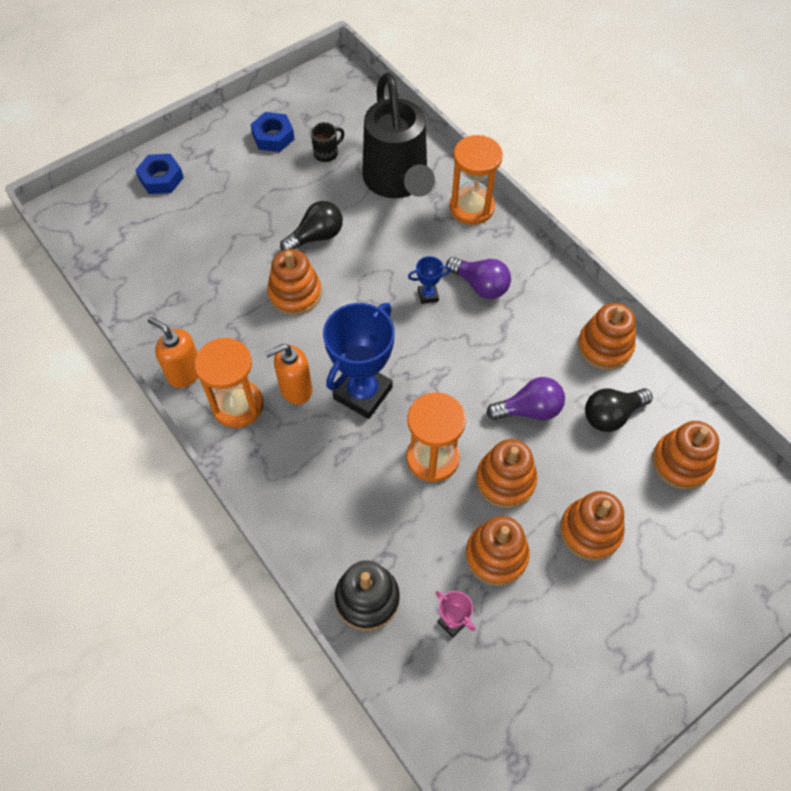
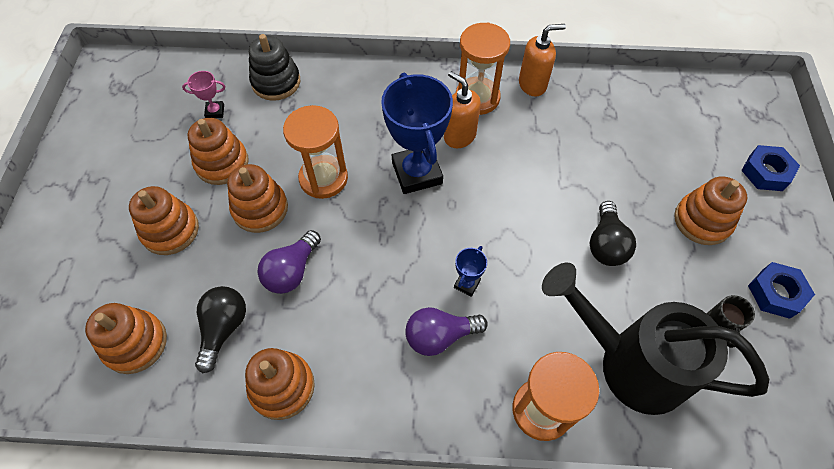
camera: 130 degrees right, 0 degrees up
(295, 293) = (552, 189): orange stacking toy -> orange stacking toy (702, 221)
(295, 389) = (459, 136): orange soap dispenser -> orange soap dispenser turned 60 degrees counterclockwise

